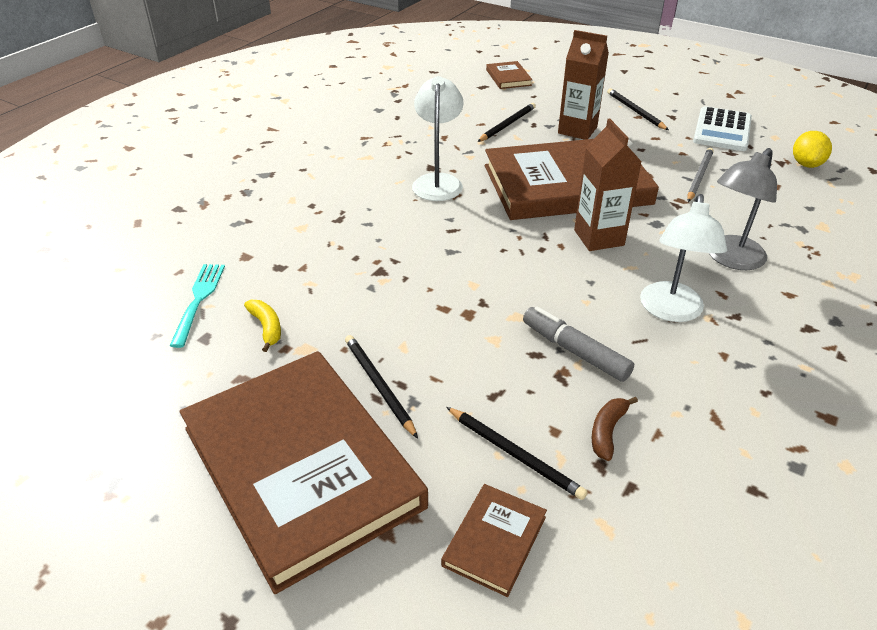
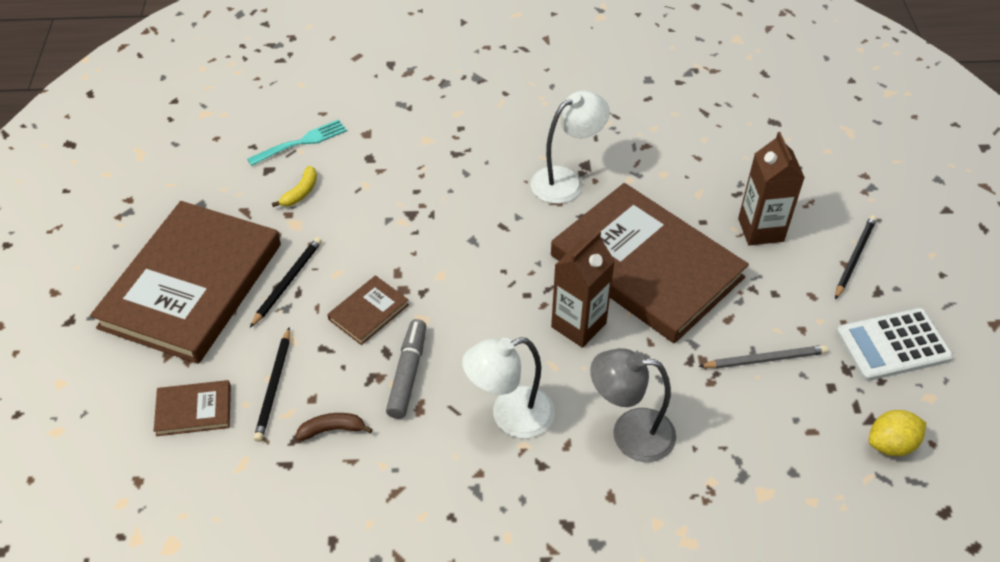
camera: 55 degrees right, 10 degrees up
(507, 124) = (715, 176): black pencil -> none
(508, 77) = (816, 130): brown book -> brown book (368, 312)

